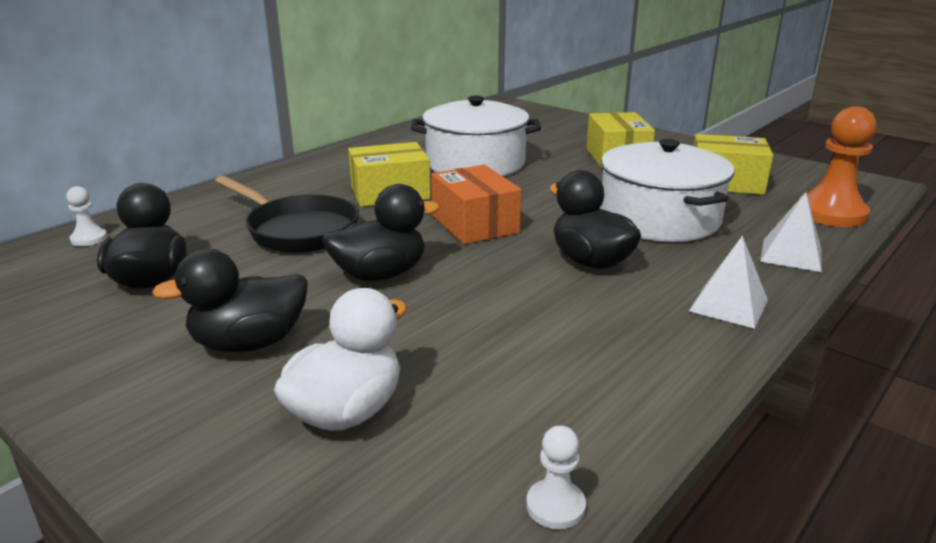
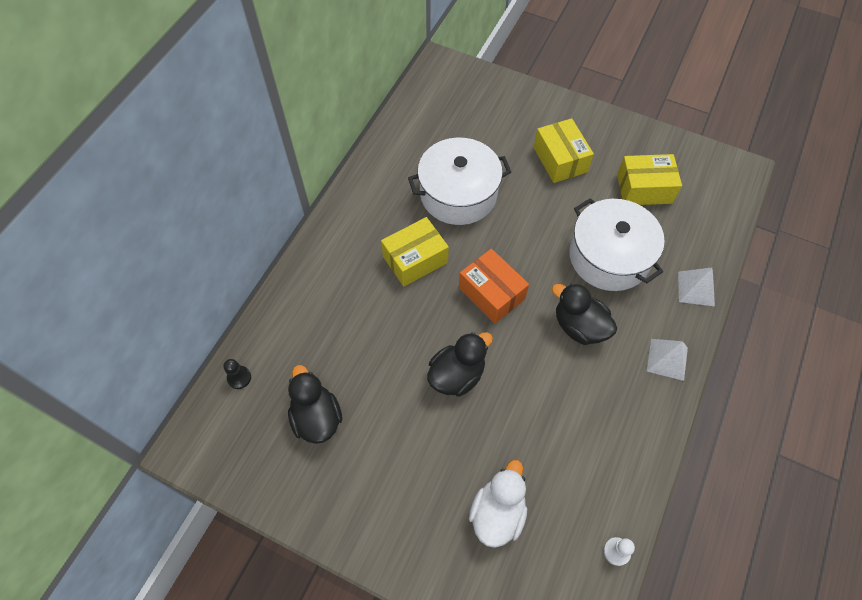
camera: 15 degrees left, 35 degrees up
(89, 239) = (239, 378): white pawn -> black pawn
(249, 343) = (416, 468): black duck -> none
(297, 230) = (376, 331): black pan -> none
(831, 213) = (716, 223): orange pawn -> none

